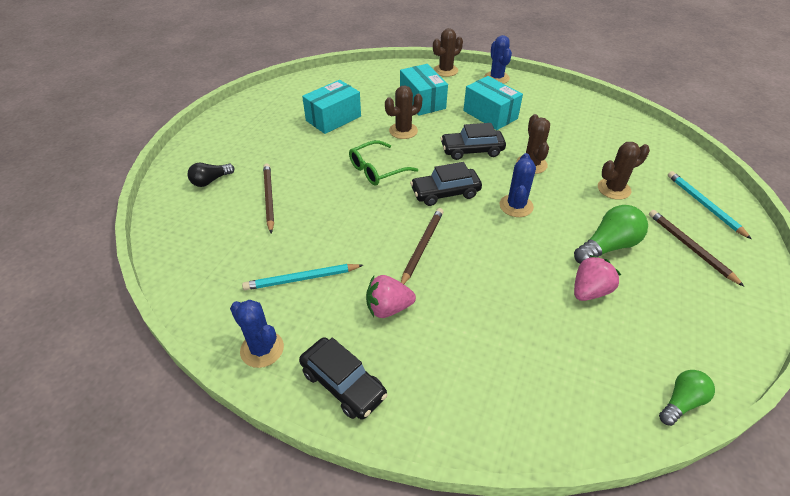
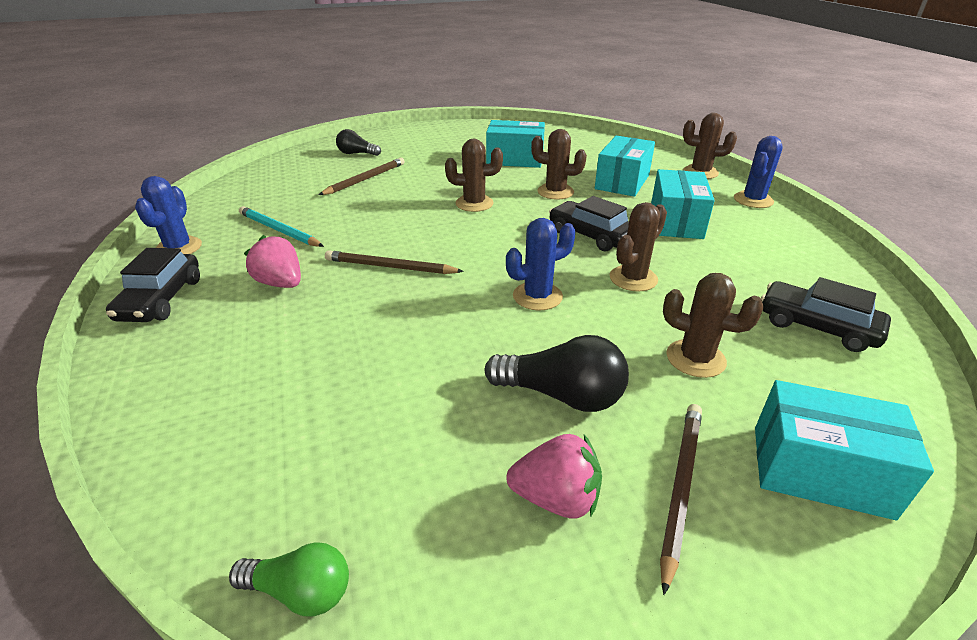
camera: 50 degrees right, 10 degrees down
(377, 169) = (474, 203): green glasses -> brown cactus
(422, 247) = (390, 267): brown pencil -> brown pencil turned 150 degrees counterclockwise
(445, 193) = (493, 248): black car -> black car (817, 326)
(589, 291) = (450, 409): pink strawberry -> pink strawberry (556, 498)
(608, 246) = (562, 395): green light bulb -> black light bulb
(704, 205) = (820, 470): turquoise pencil -> turquoise box

